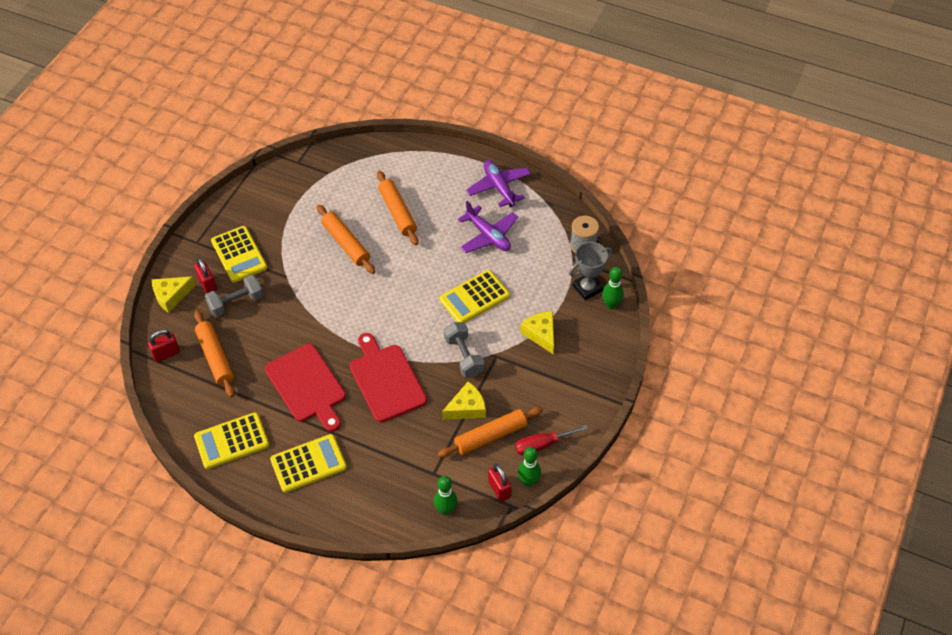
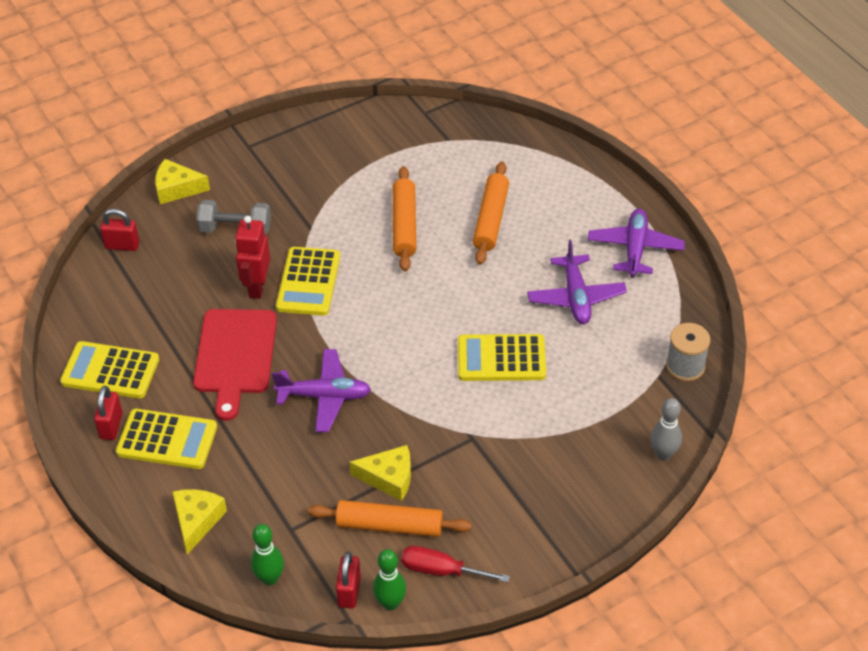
camera: 35 degrees right, 5 degrees down
(207, 284) = (222, 195): red padlock -> red padlock (111, 426)
(215, 357) = (167, 275): orange rolling pin -> none
(239, 254) = (280, 180): yellow calculator -> yellow calculator (308, 282)
(283, 334) = (257, 287): none -> red robot
(386, 380) = (324, 396): red cutting board -> purple plane
(464, 356) = (433, 418): grey dumbbell -> none
(540, 334) = (546, 442): yellow cheese -> yellow cheese (197, 521)
(587, 288) = (649, 419): grey trophy -> none
(611, 305) = (663, 454): green bowling pin -> grey bowling pin

